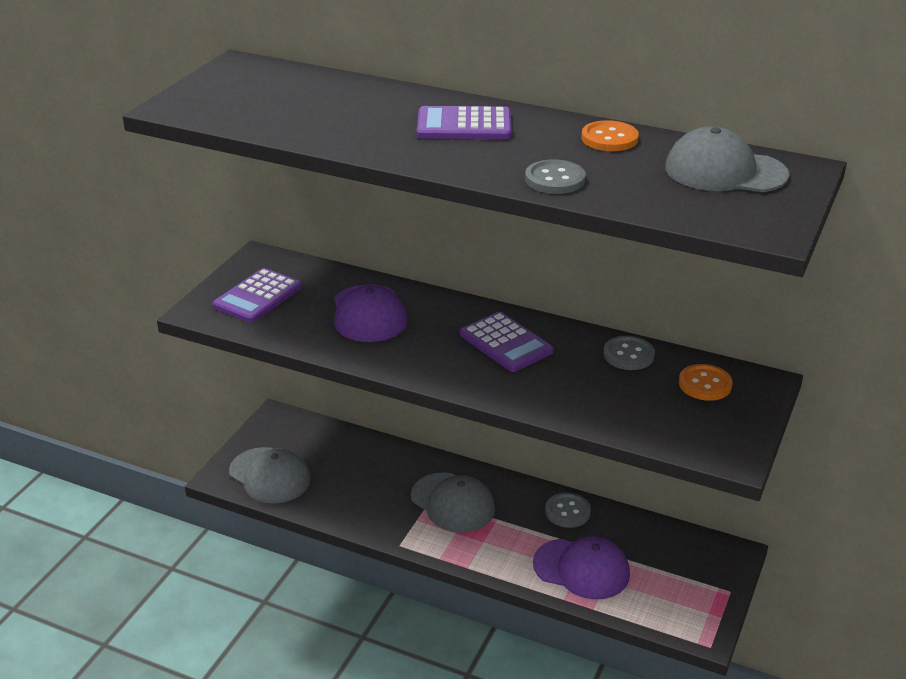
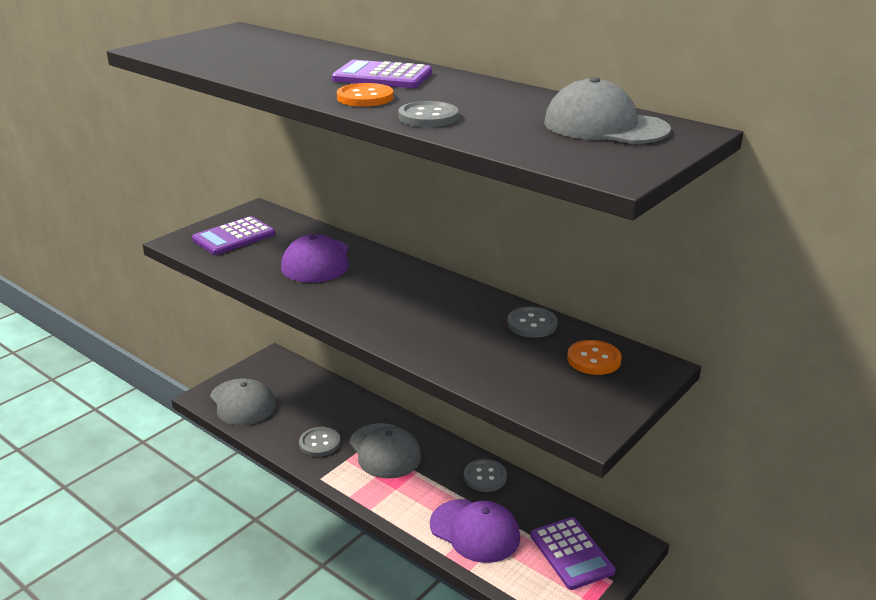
camera: 15 degrees right, 5 degrees down
(379, 507) = (319, 443): none -> grey button
(506, 343) = (422, 299): purple calculator -> purple calculator (571, 553)
(609, 138) = (509, 95): orange button -> orange button (365, 97)

